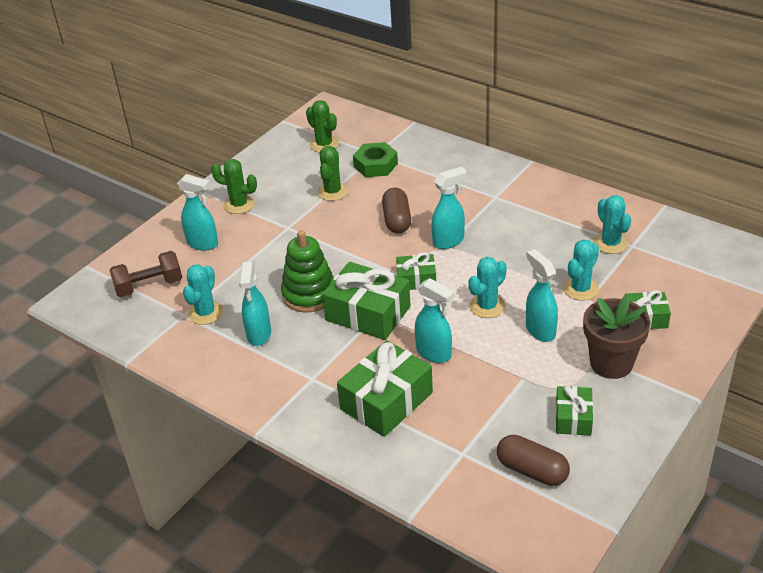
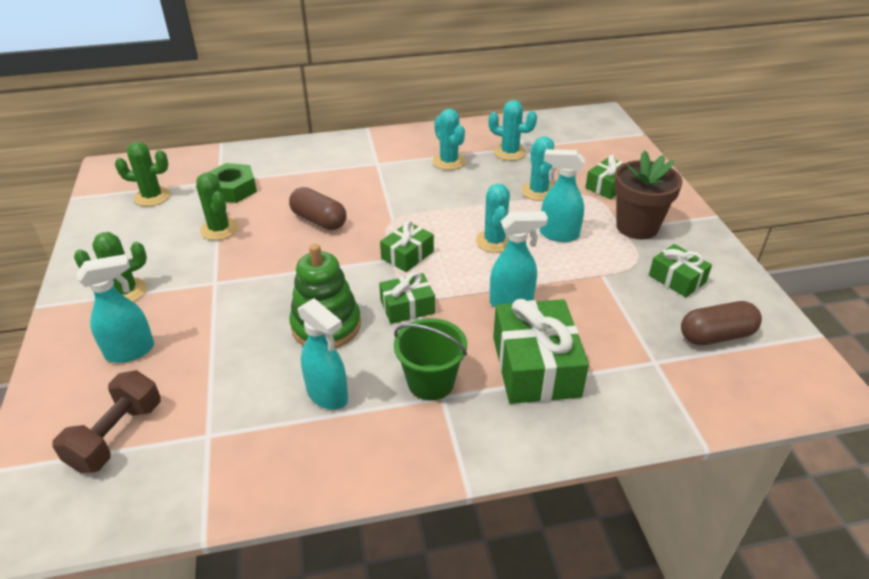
camera: 50 degrees left, 0 degrees up
(205, 313) = (233, 415): turquoise cactus -> turquoise cactus (448, 162)
(317, 366) = (431, 382): none -> green bucket
(368, 313) = (407, 307): green gift -> green gift, size x0.56
(449, 241) = (389, 212): turquoise spray bottle -> none

